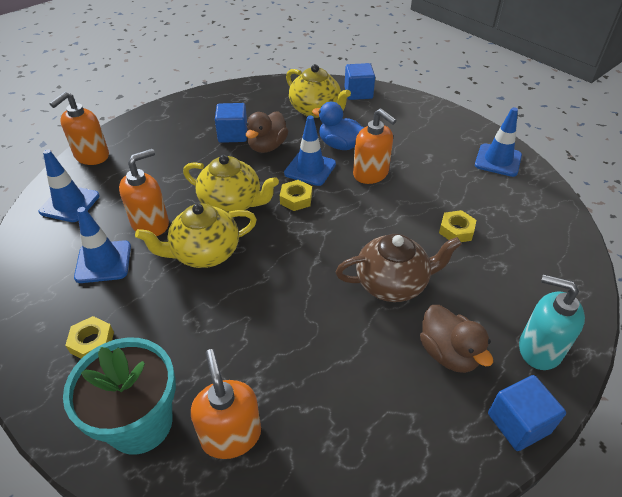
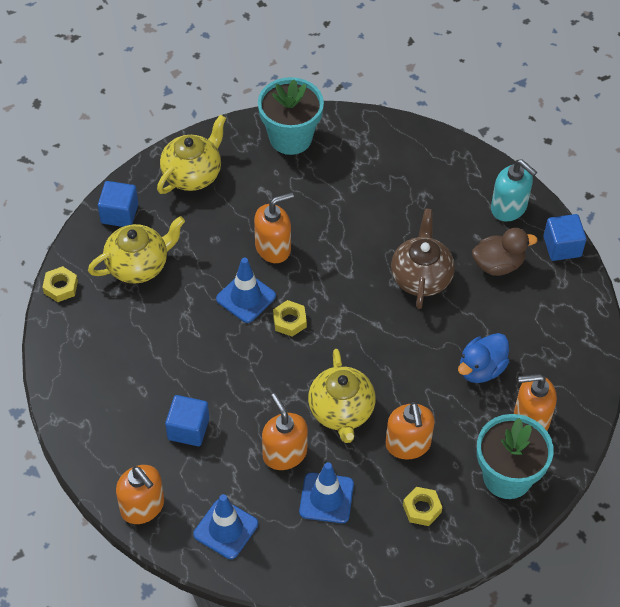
camera: 75 degrees left, 10 degrees up
(173, 314) = (408, 444): none -> orange soap dispenser
(232, 203) = (277, 377): yellow teapot -> yellow teapot (192, 174)
(233, 134) = (155, 357): blue cube -> blue cube (188, 429)
(267, 146) = (192, 328): brown duck -> none
(340, 145) = (215, 260): blue duck -> blue duck (481, 369)
(456, 230) = (374, 209): yellow nut -> yellow nut (61, 287)
(498, 160) = (290, 138): blue traffic cone -> turquoise flower pot
(539, 349) = (509, 208): turquoise soap dispenser -> turquoise soap dispenser turned 90 degrees counterclockwise

